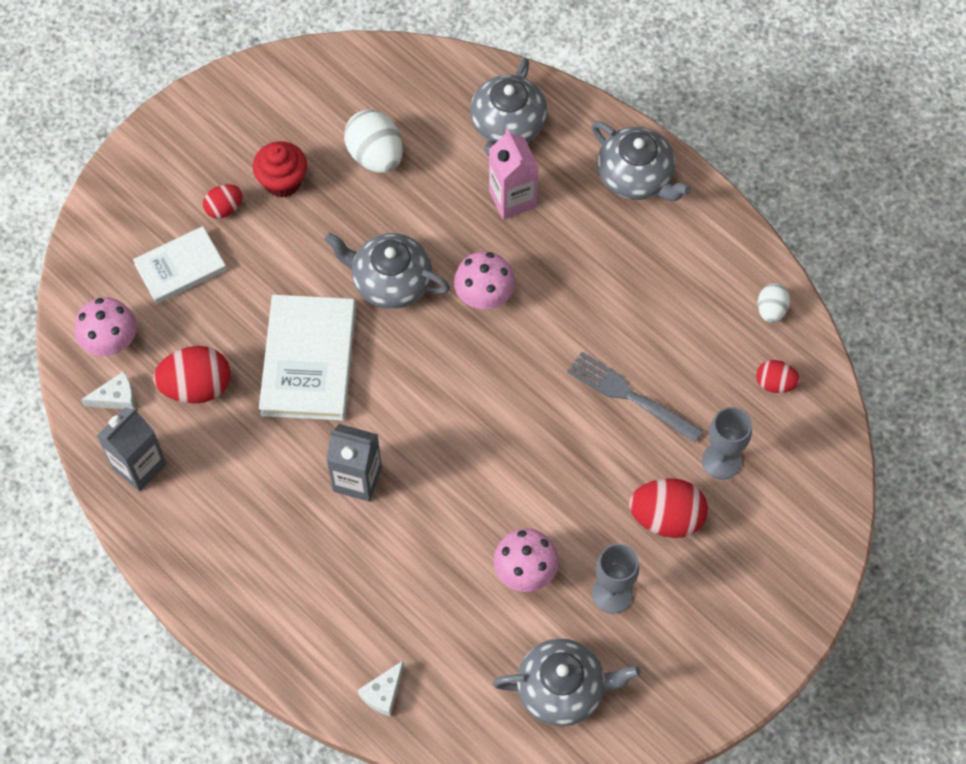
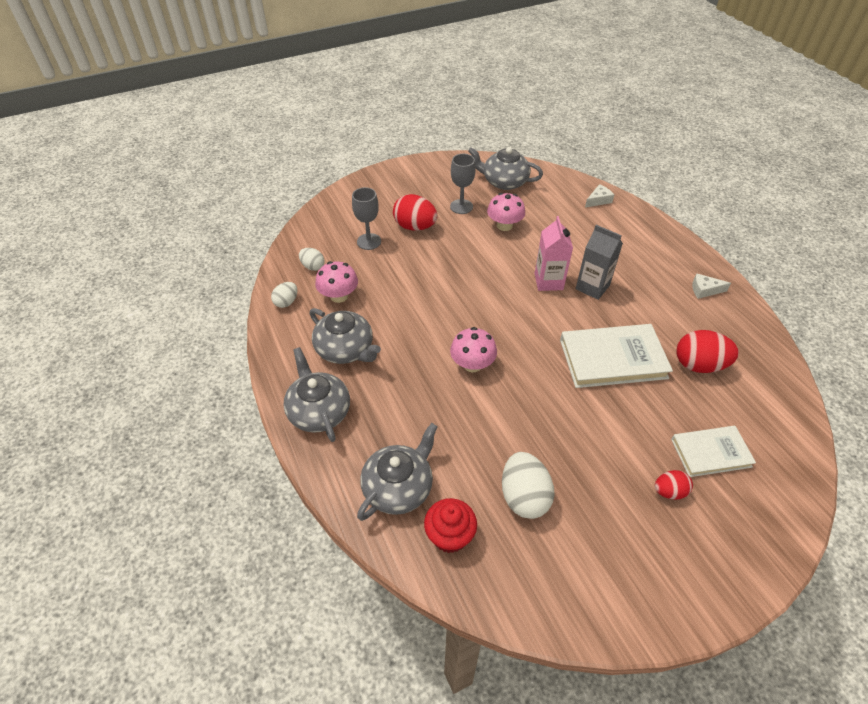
camera: 160 degrees left, 15 degrees down
(110, 340) = (769, 414): pink mushroom -> pink mushroom (339, 296)
(116, 397) = (761, 374): white cheese -> white cheese (704, 290)
(139, 466) = (741, 330): grey carton -> none
(282, 182) = (613, 499): red cupcake -> red cupcake (450, 536)
(309, 361) = (612, 359): white book -> white book turned 60 degrees clockwise
(390, 281) = (539, 393): grey teapot -> grey teapot (345, 349)
(512, 199) = (422, 424): pink carton -> pink carton (548, 281)
(631, 396) = (403, 283): grey fork -> none
(775, 383) = (313, 266): red egg -> white egg

